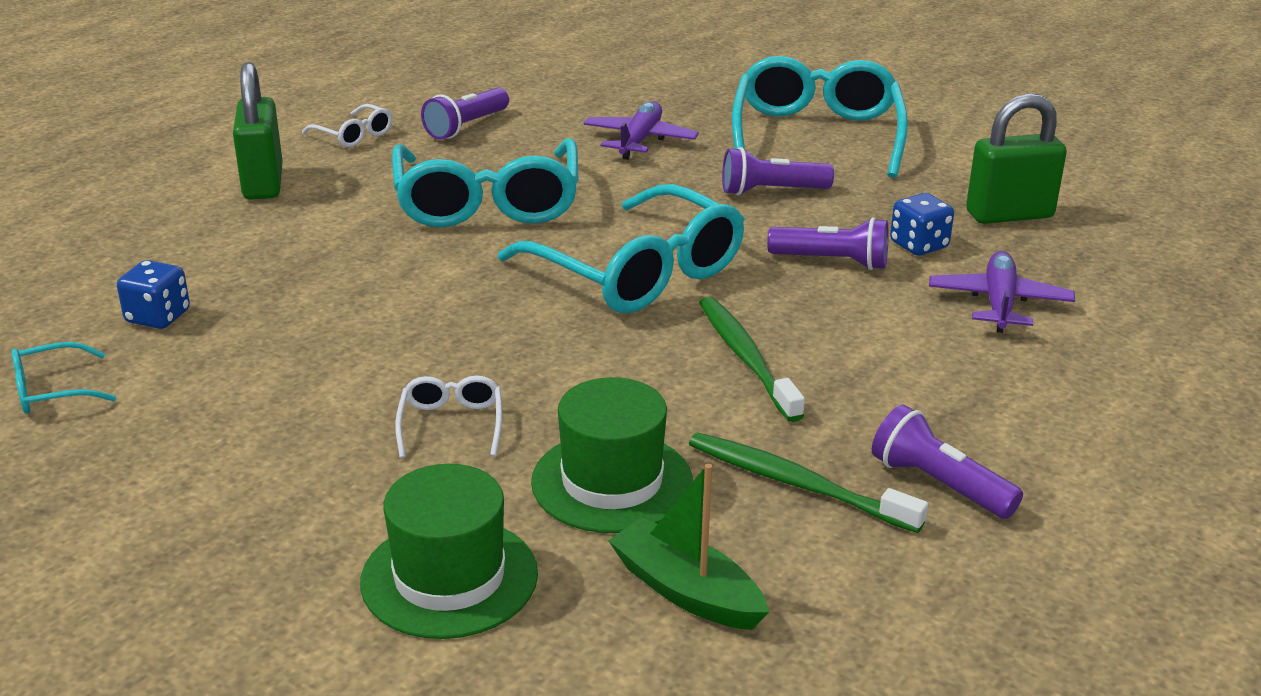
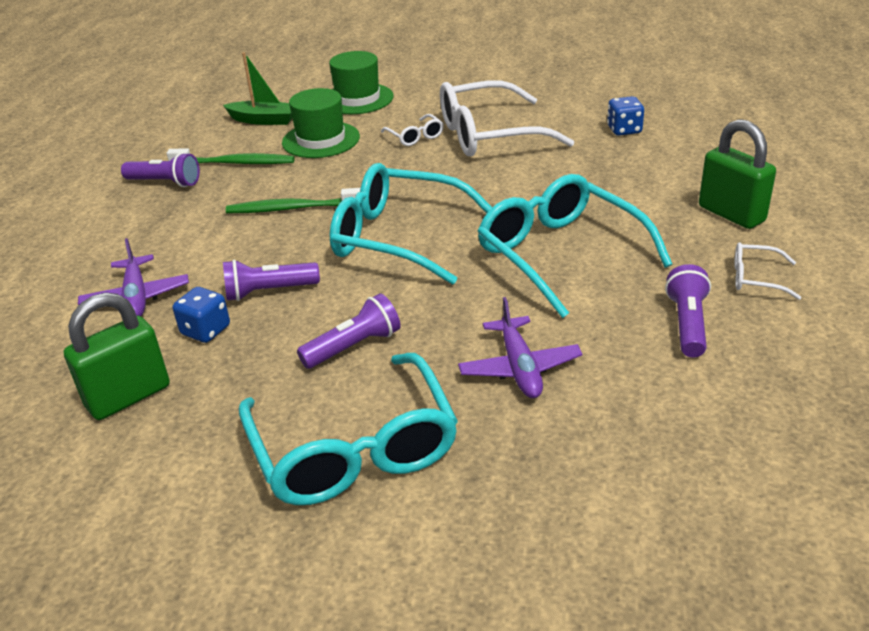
camera: 155 degrees right, 5 degrees up
(52, 391) = (607, 95): turquoise glasses -> none
(341, 382) = (489, 135): none -> white glasses
(746, 357) = (292, 208): green toothbrush -> green toothbrush turned 135 degrees clockwise

